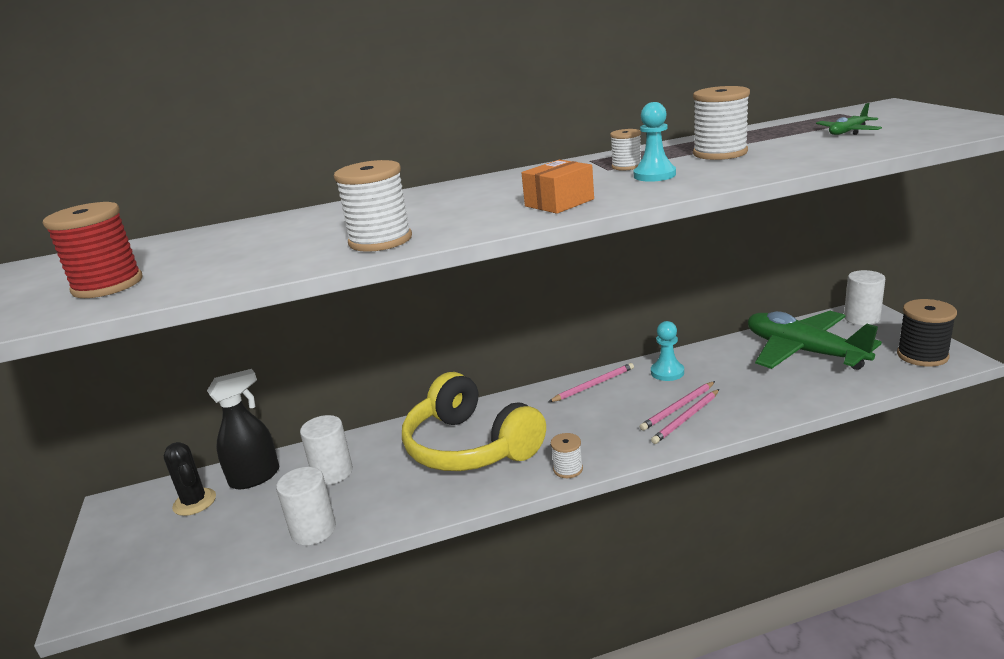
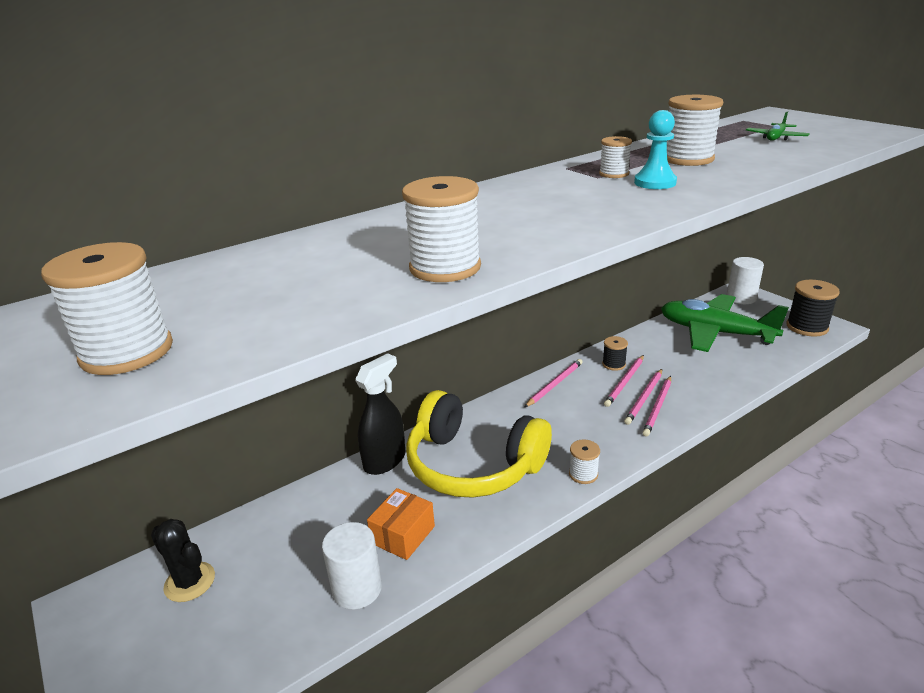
camera: 20 degrees left, 5 degrees up
(107, 285) = (127, 352): red spool -> white spool
(255, 477) = (250, 538): black spray bottle -> black spray bottle (385, 460)
(332, 472) = (340, 517): white cylinder -> none
(559, 203) = (595, 215): orange box -> orange box (403, 535)
(667, 372) = (613, 364): turquoise pawn -> black spool
(667, 391) = (625, 382): none -> pink pencil

